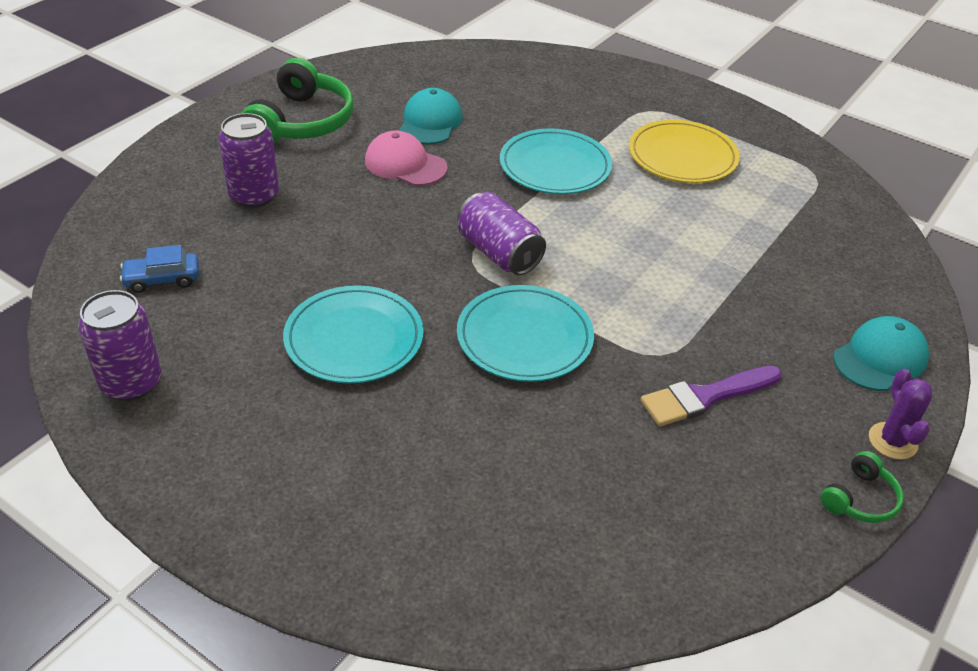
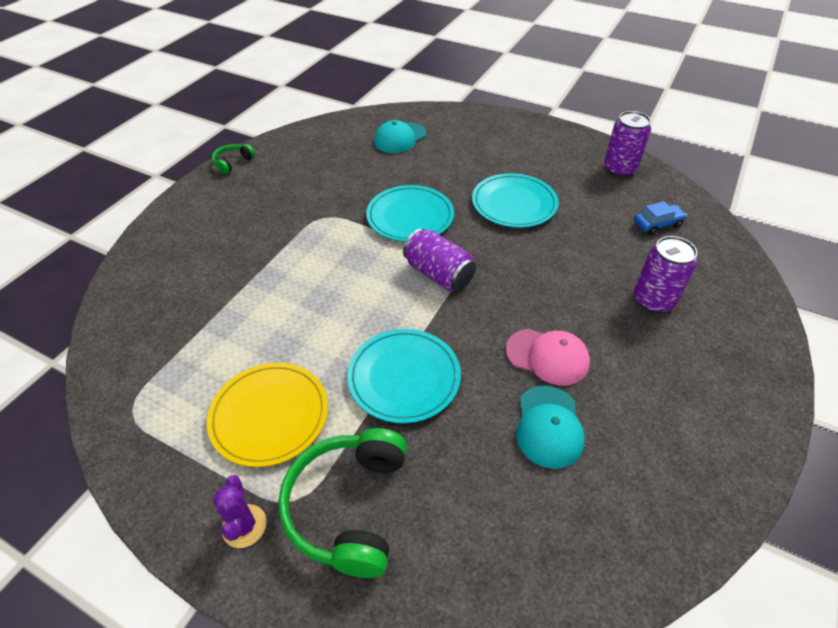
camera: 175 degrees right, 5 degrees up
(301, 122) = (680, 402): green headphones -> green headphones (349, 506)
(705, 397) = (300, 197): purple brush -> none
(880, 358) = (178, 232): turquoise cap -> turquoise cap (400, 138)
(892, 441) = (200, 188): purple cactus -> purple cactus (244, 526)

